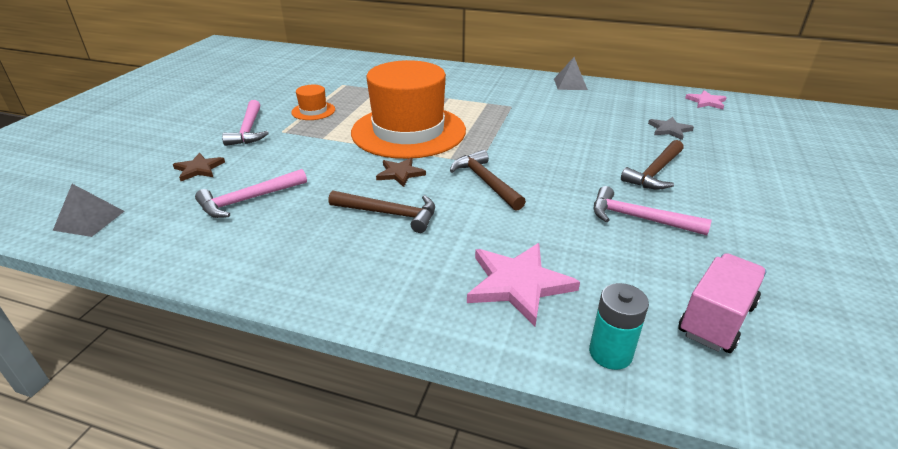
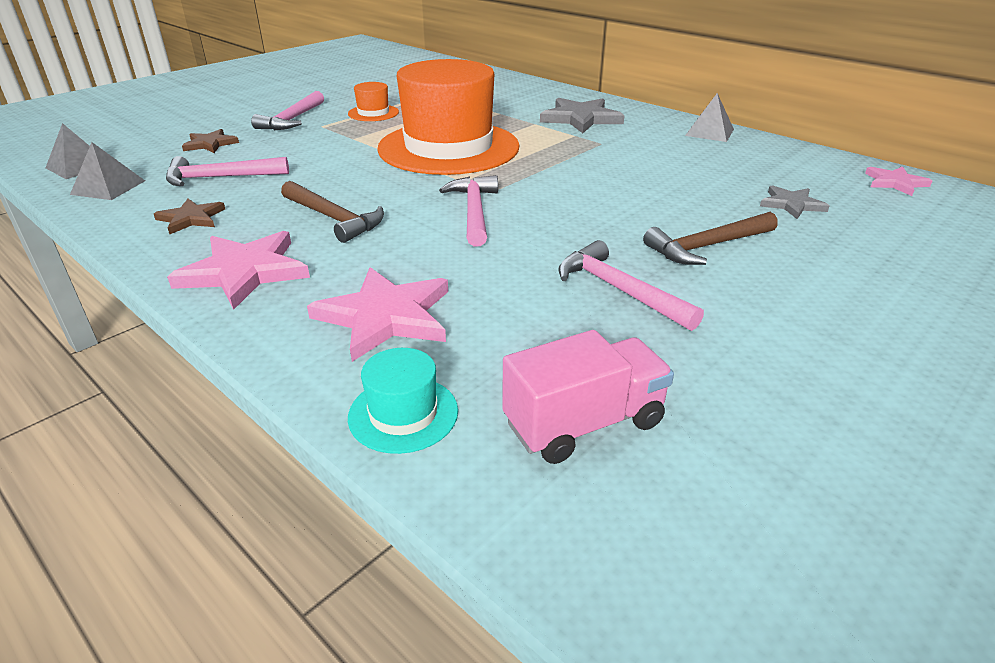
camera: 25 degrees right, 0 degrees up
(149, 234) = (108, 187): none -> grey pyramid
(372, 280) = (245, 272): none -> pink star
(400, 173) = (390, 185): brown star -> brown star (191, 218)
(476, 88) = (580, 118): none -> grey star
(486, 182) = (474, 211): brown hammer -> pink hammer
(610, 353) = (403, 414): turquoise battery -> turquoise hat

